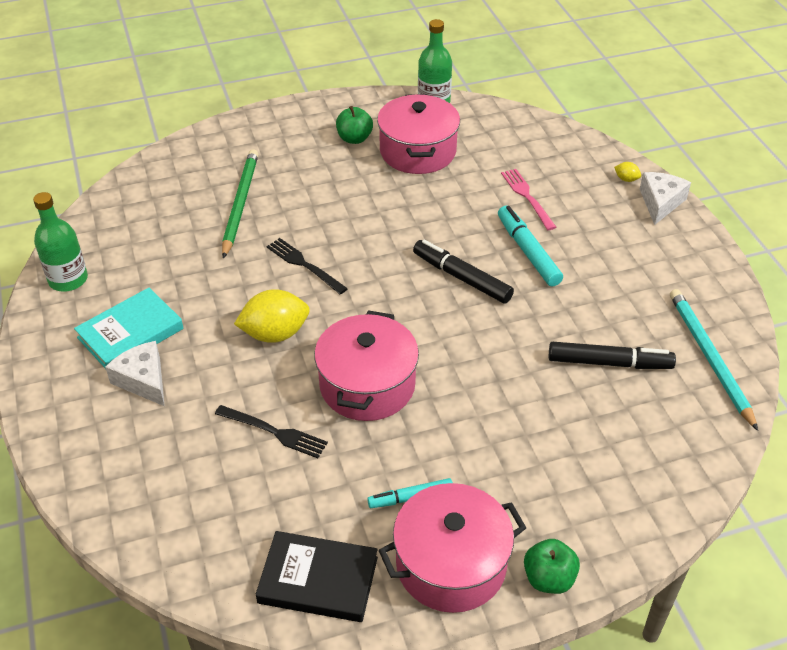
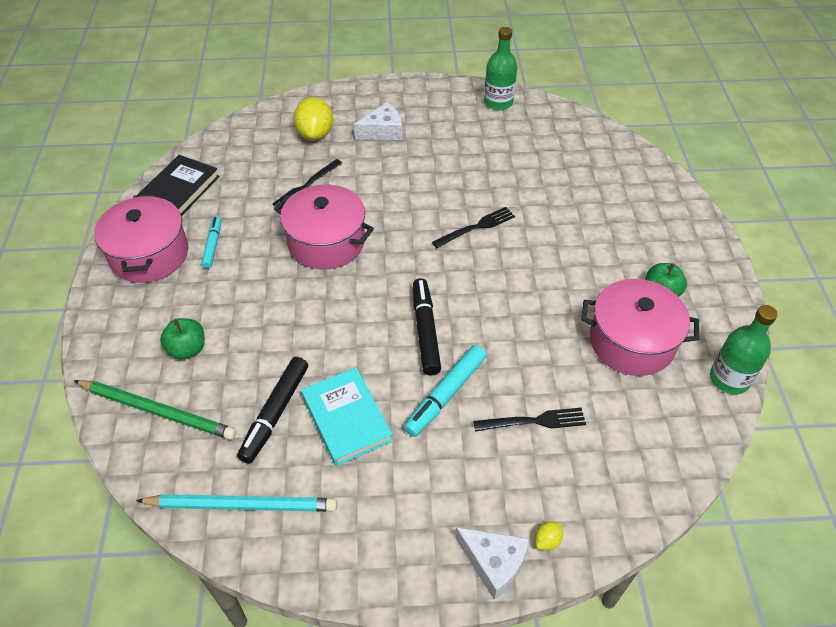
camera: 105 degrees right, 5 degrees up
(130, 333) = (431, 128): turquoise book -> turquoise book (346, 418)
(240, 204) = (568, 198): green pencil -> green pencil (158, 411)
(275, 334) = (402, 199): yellow lemon -> yellow lemon (315, 134)
(462, 278) = (425, 331): black marker -> black marker turned 60 degrees counterclockwise
(527, 197) = (534, 421): pink fork -> black fork
(528, 252) = (445, 395): turquoise marker -> turquoise marker turned 135 degrees clockwise
(548, 578) = (105, 303): green apple -> green apple (187, 349)

